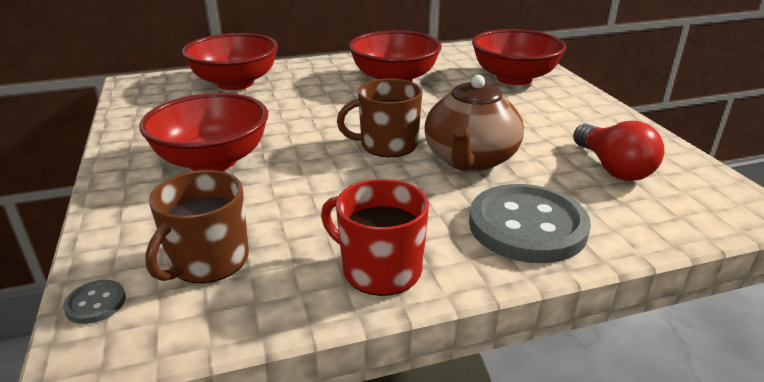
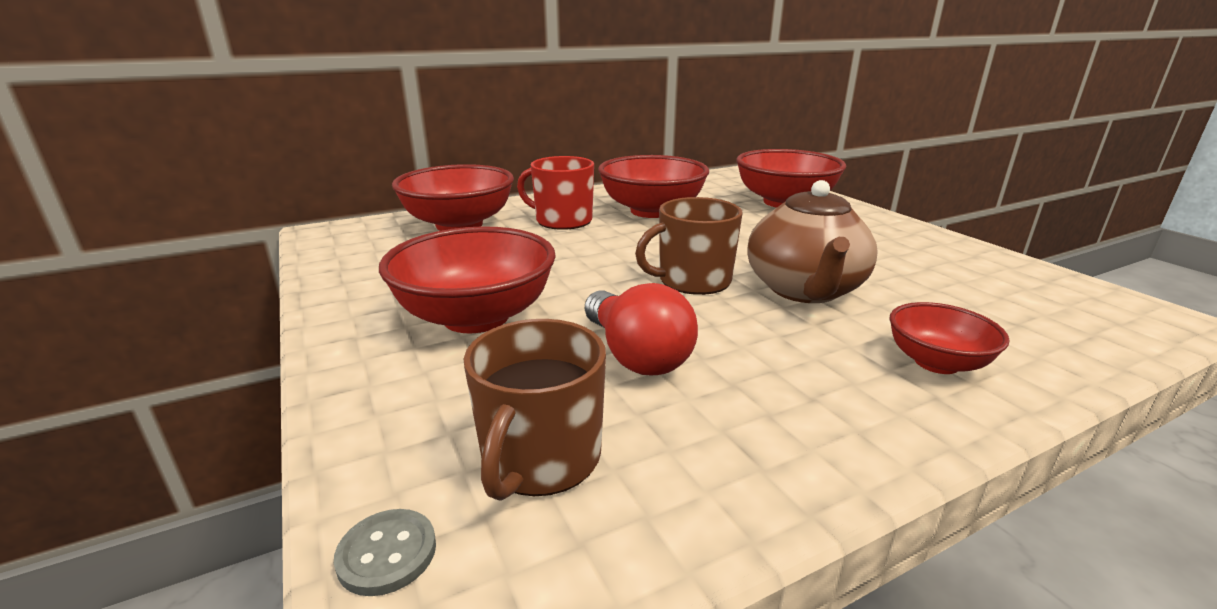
camera: 10 degrees left, 5 degrees down
(380, 269) = (796, 441): red mug -> red mug (562, 221)
(527, 226) = (936, 362): grey button -> red bowl
(612, 168) = (971, 286): red light bulb -> red light bulb (636, 355)

